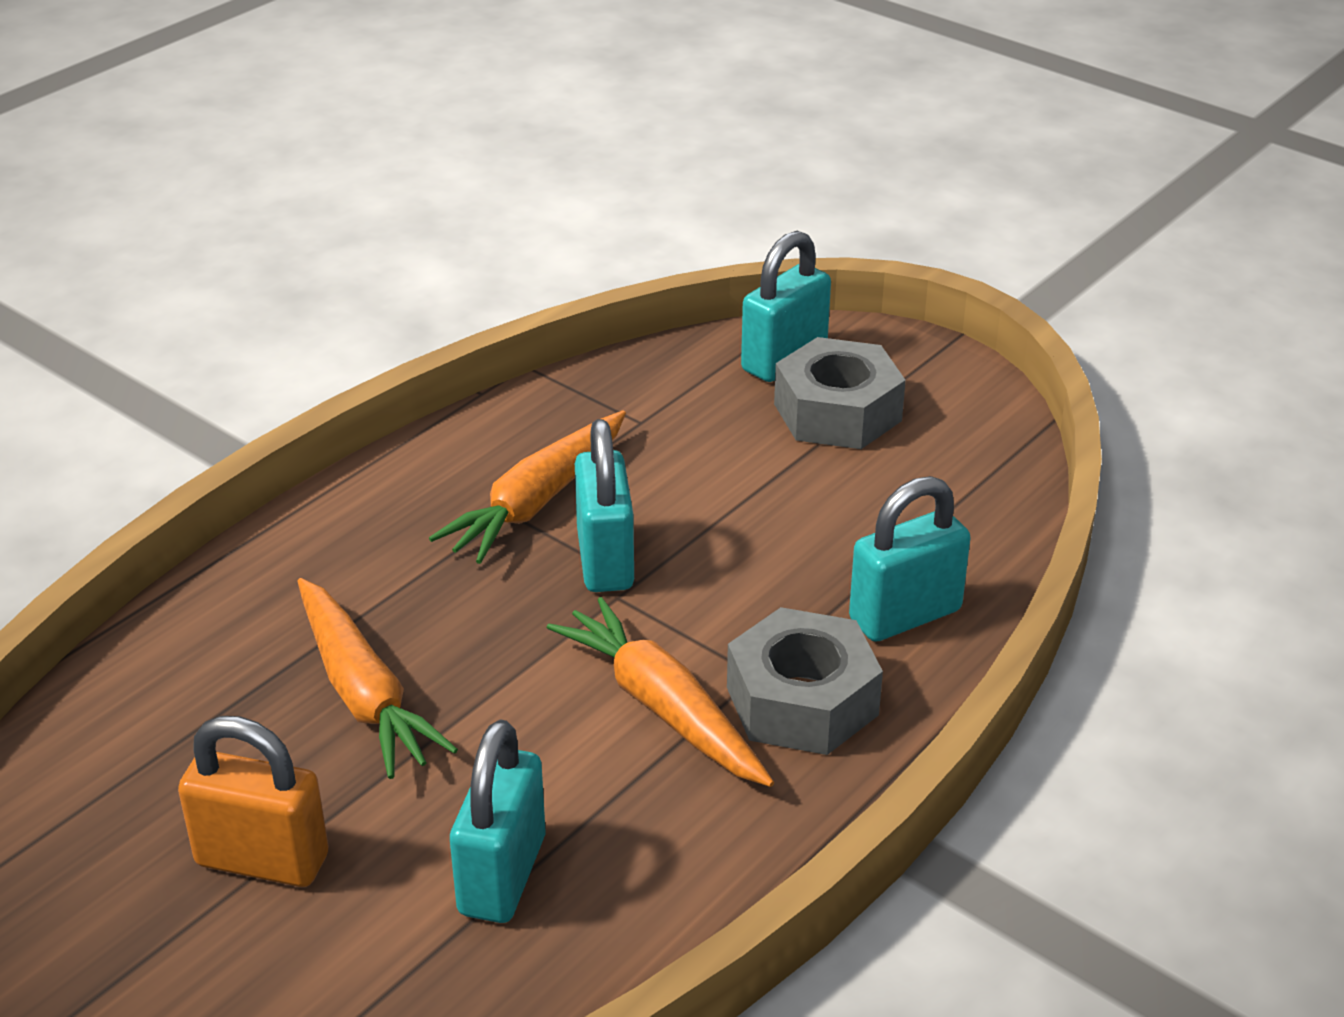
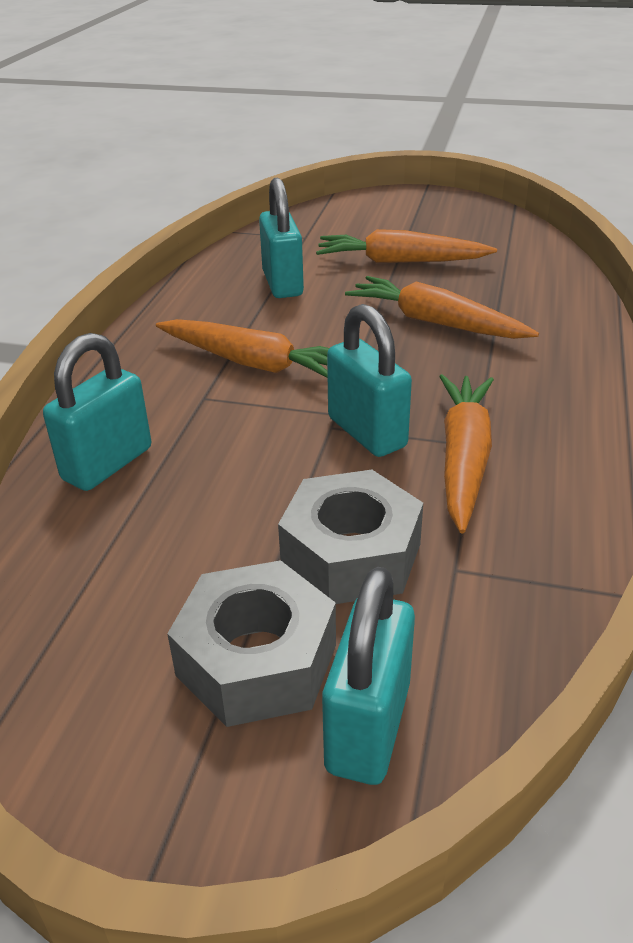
camera: 155 degrees right, 0 degrees up
(262, 860) = (400, 262): orange padlock -> orange carrot
(802, 701) = (164, 390): grey nut -> grey nut (351, 554)

